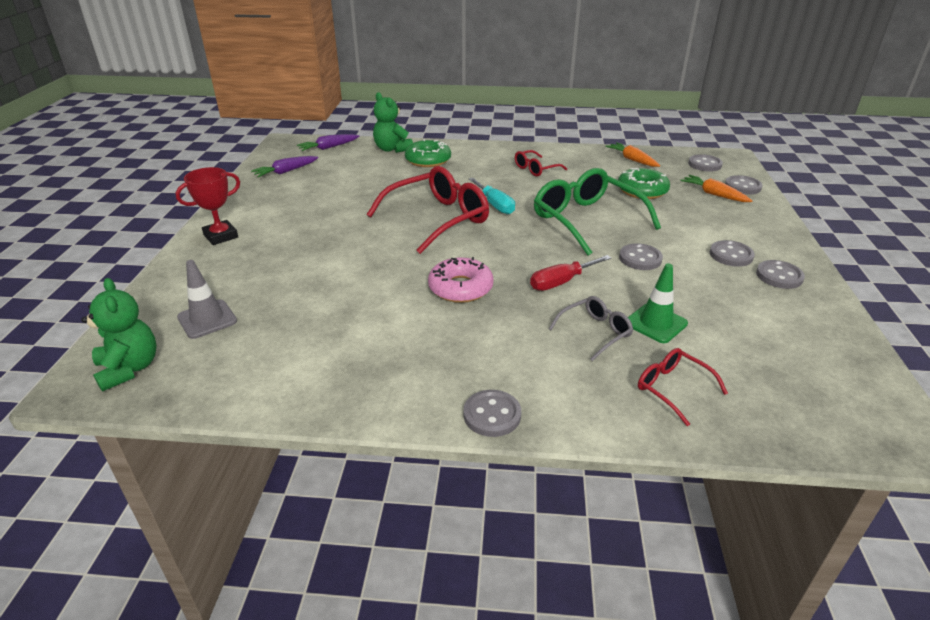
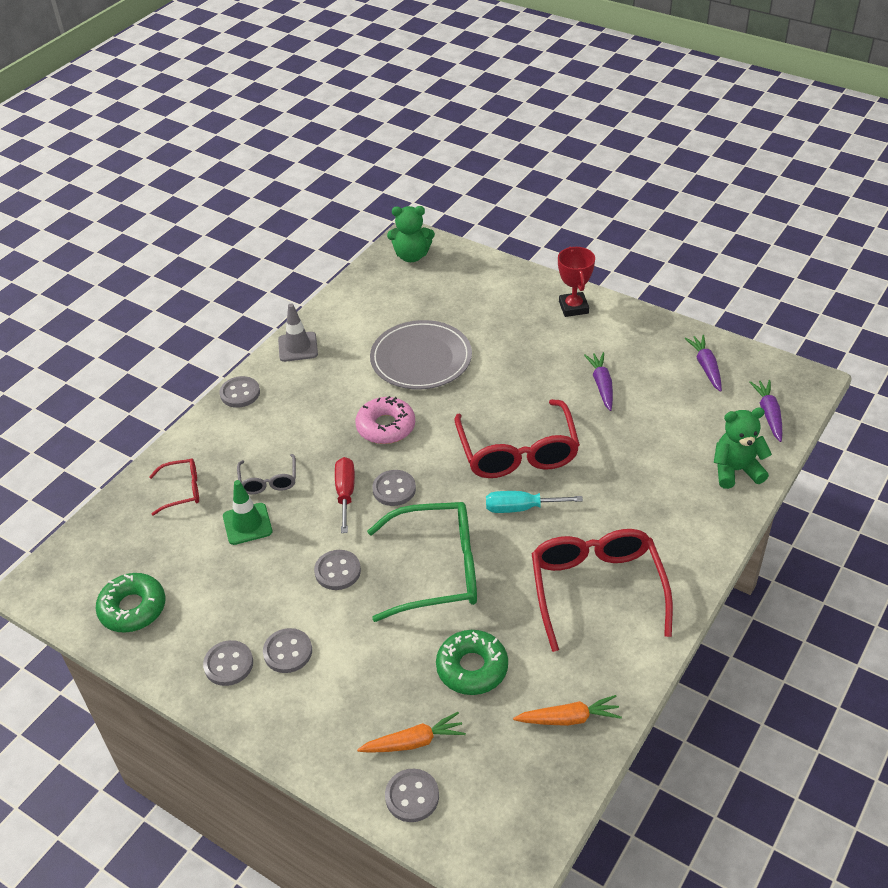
camera: 120 degrees right, 10 degrees up
(207, 319) = (444, 290): grey traffic cone -> grey traffic cone (298, 347)
(331, 203) = (601, 385): none -> purple carrot
(344, 298) = (421, 358): none -> grey plate
(428, 160) = (681, 493): green donut -> green donut (133, 608)
(535, 169) = (596, 589): red glasses -> red glasses, size x2.00
(704, 164) = (503, 804): grey button -> grey button (394, 489)

